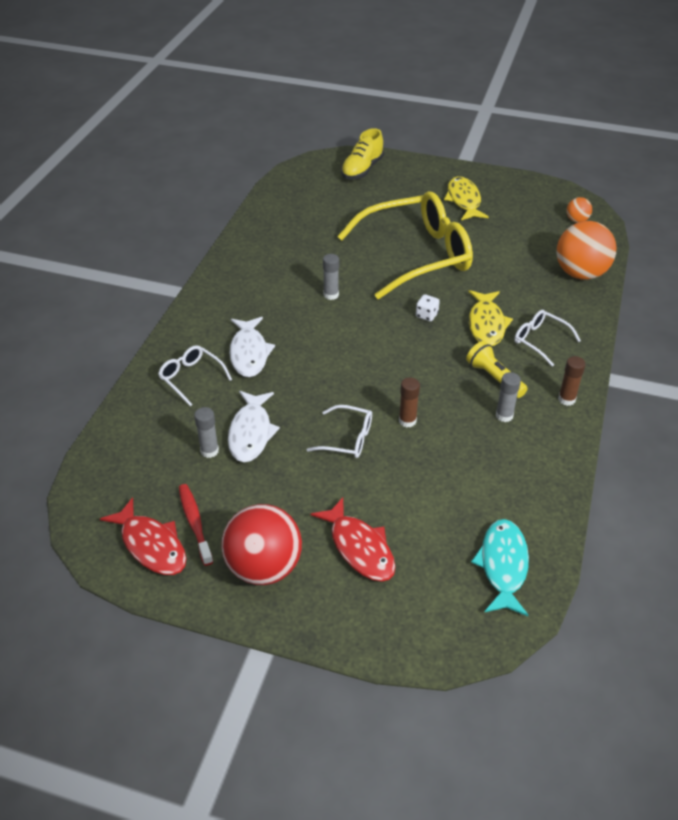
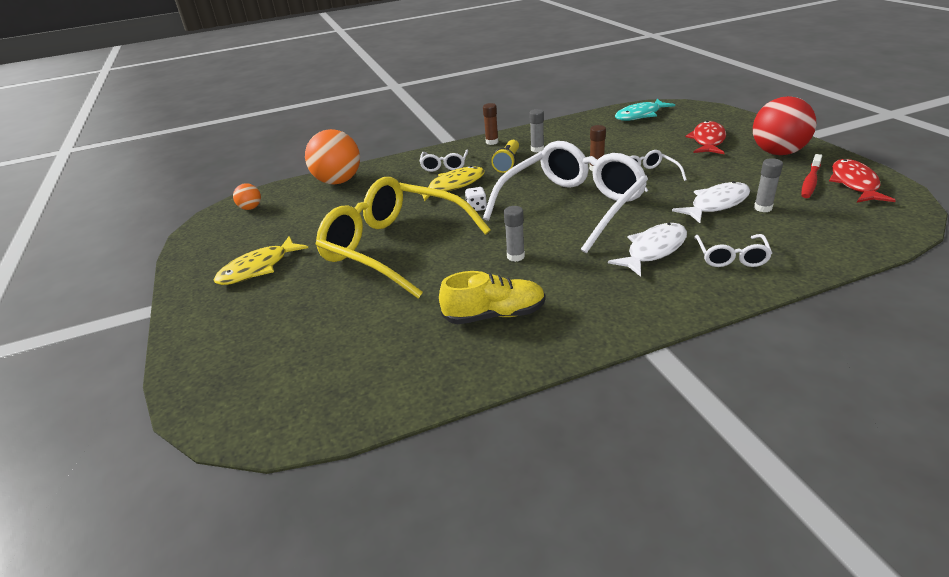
camera: 125 degrees left, 10 degrees down
(359, 360) = (572, 206): none -> white glasses
(362, 169) = (231, 369): yellow shoe -> yellow shoe (494, 315)

